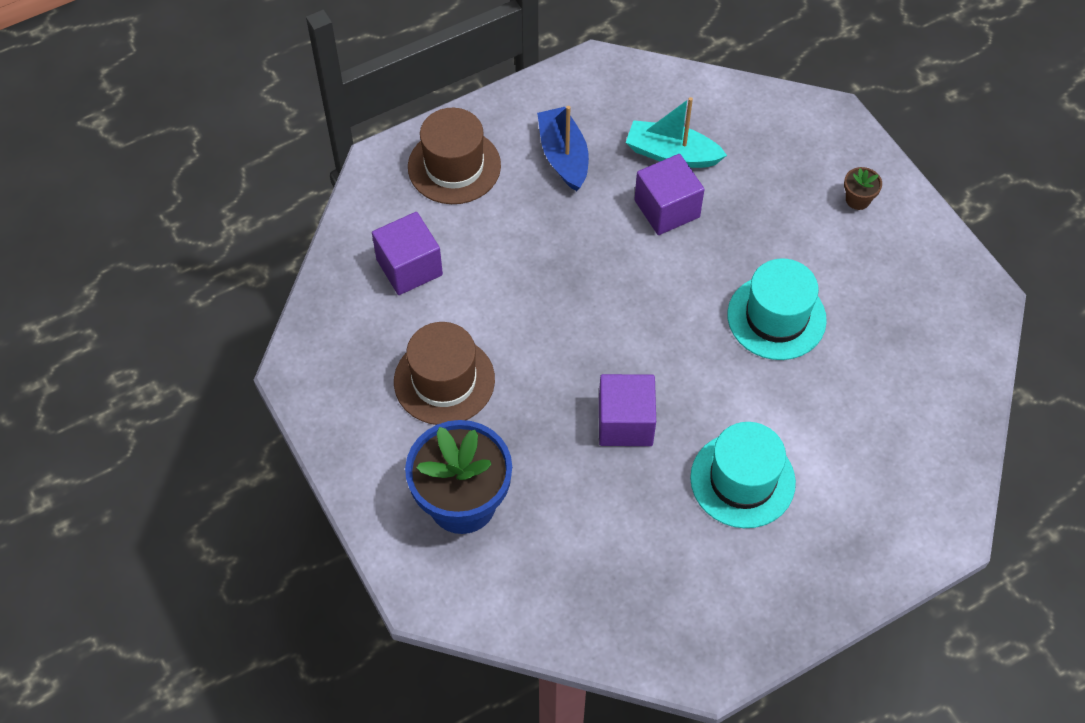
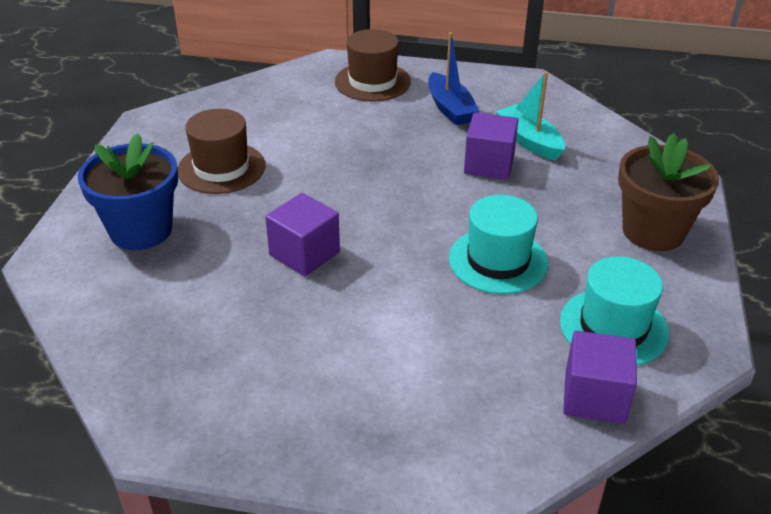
camera: 40 degrees right, 20 degrees down
(409, 267) = (280, 110): purple cube -> purple cube (594, 397)
(563, 156) = (450, 108): blue boat -> blue boat turned 135 degrees clockwise
(742, 480) = (344, 337): turquoise hat -> turquoise hat (613, 327)
(857, 199) = (653, 231): brown flower pot -> brown flower pot, size x2.46

